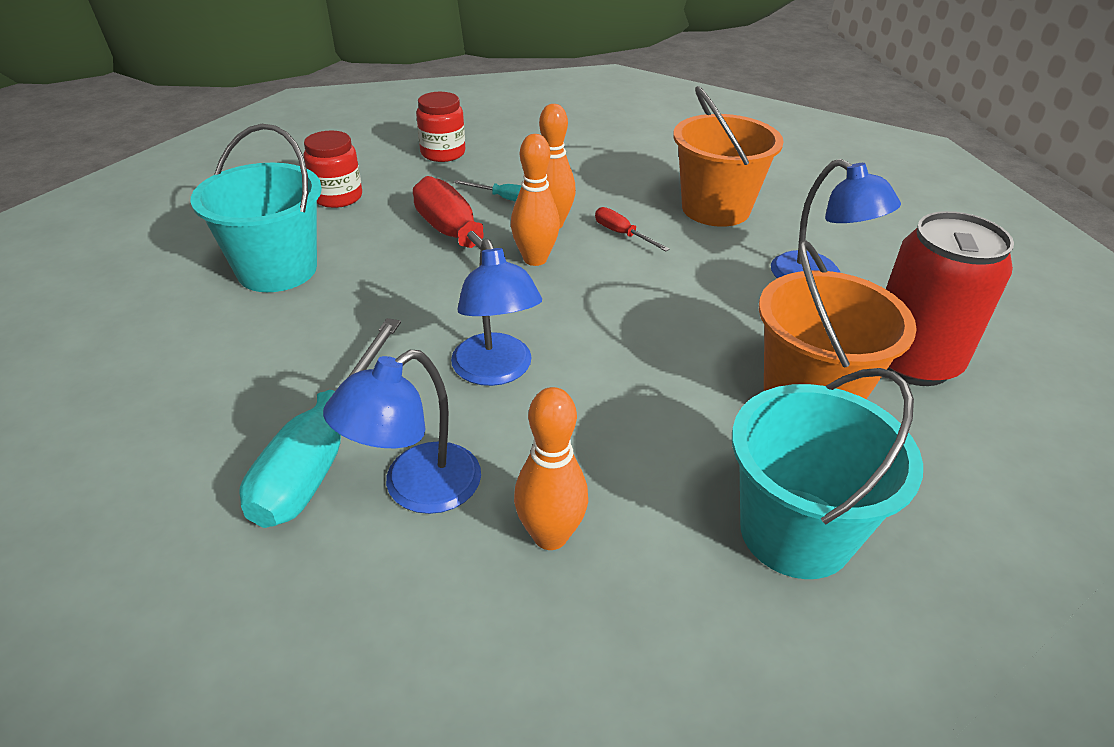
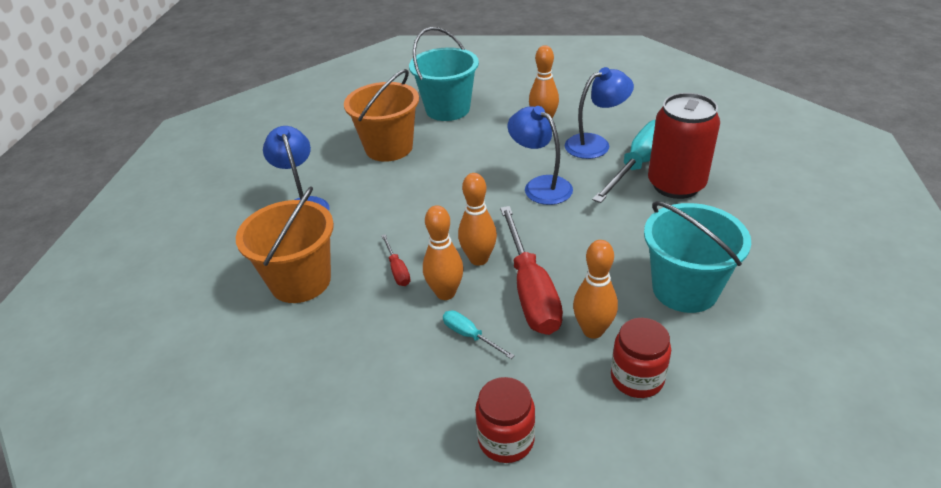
camera: 155 degrees left, 0 degrees up
(383, 220) = (593, 330): none -> orange bowling pin
(496, 371) = (540, 186): blue lamp -> blue lamp turned 45 degrees counterclockwise
(912, 361) = (319, 153): red can -> red can (676, 185)

